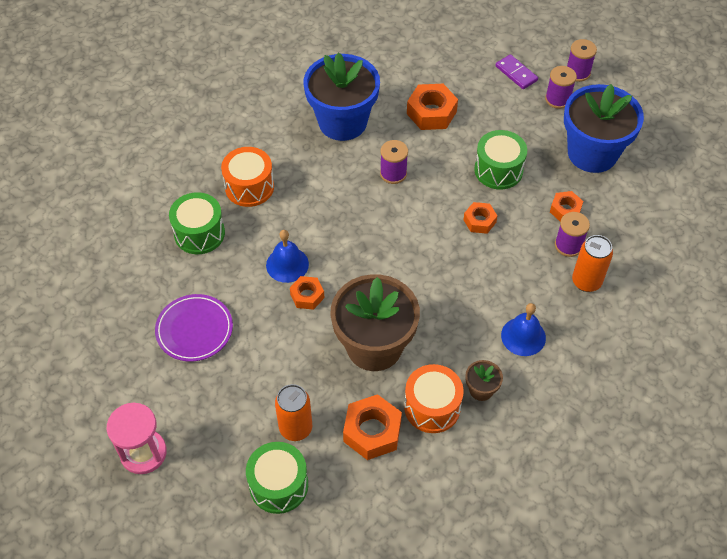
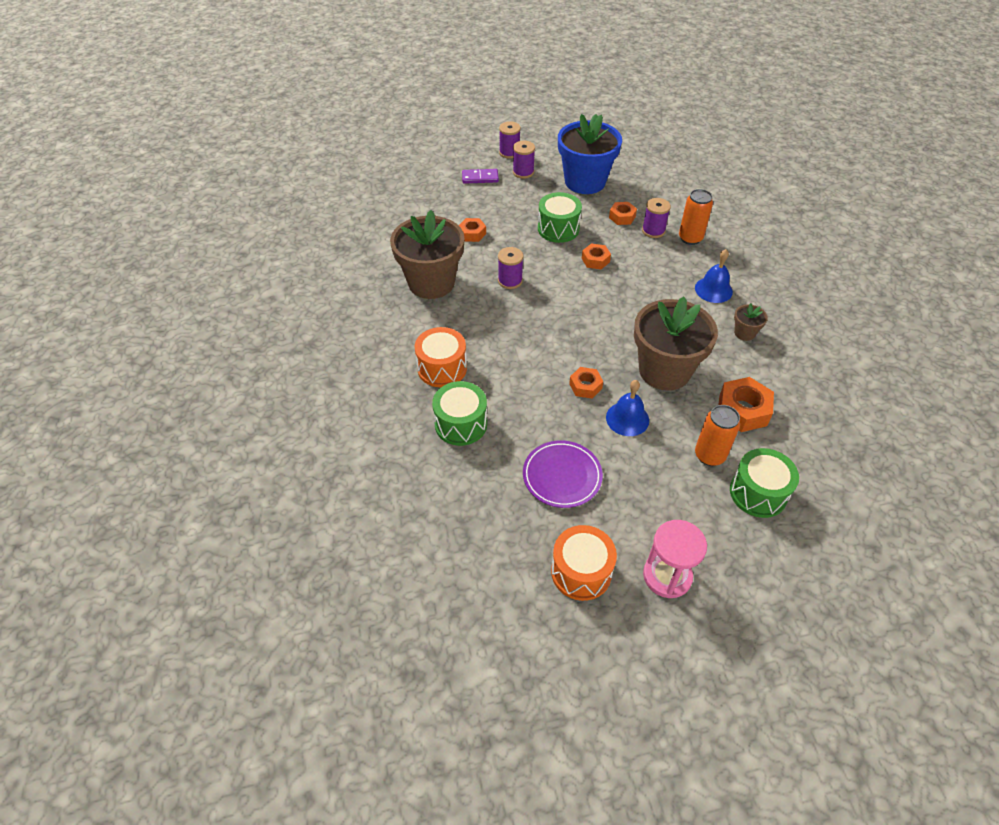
camera: 55 degrees left, 5 degrees down
(287, 264) = (544, 383): blue bell -> blue bell (627, 418)
(342, 122) = (431, 282): blue flower pot -> brown flower pot
(431, 112) = (472, 233): orange nut -> orange nut, size x0.61
(432, 407) = (742, 366): orange drum -> orange drum (581, 572)

